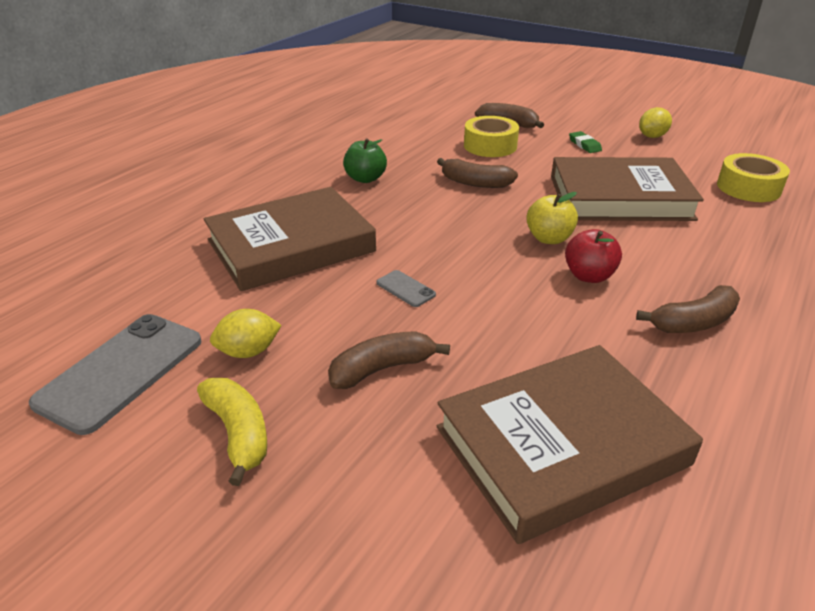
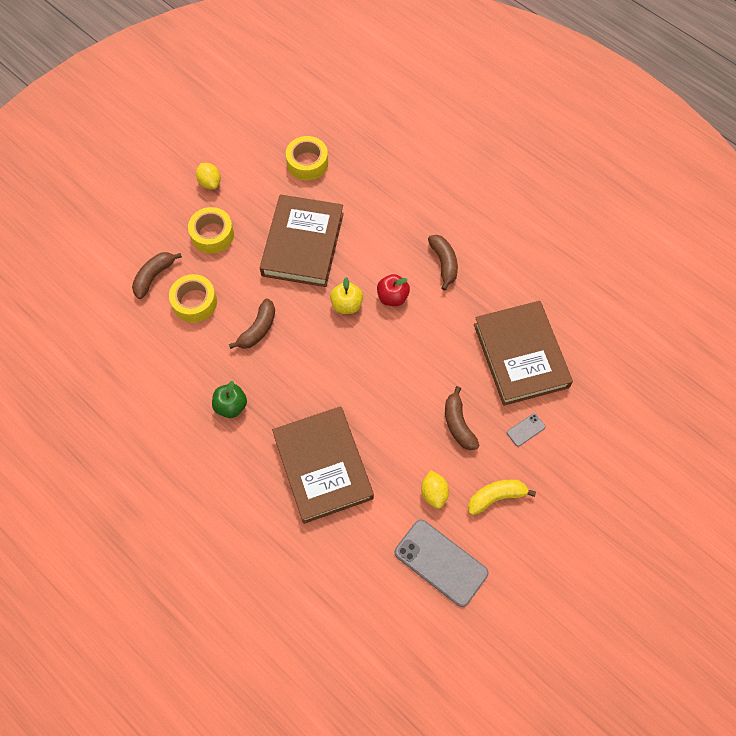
camera: 80 degrees left, 30 degrees up
(405, 289) = (387, 401): grey phone -> grey phone (525, 430)
(584, 145) = (212, 235): green eraser -> yellow tape

